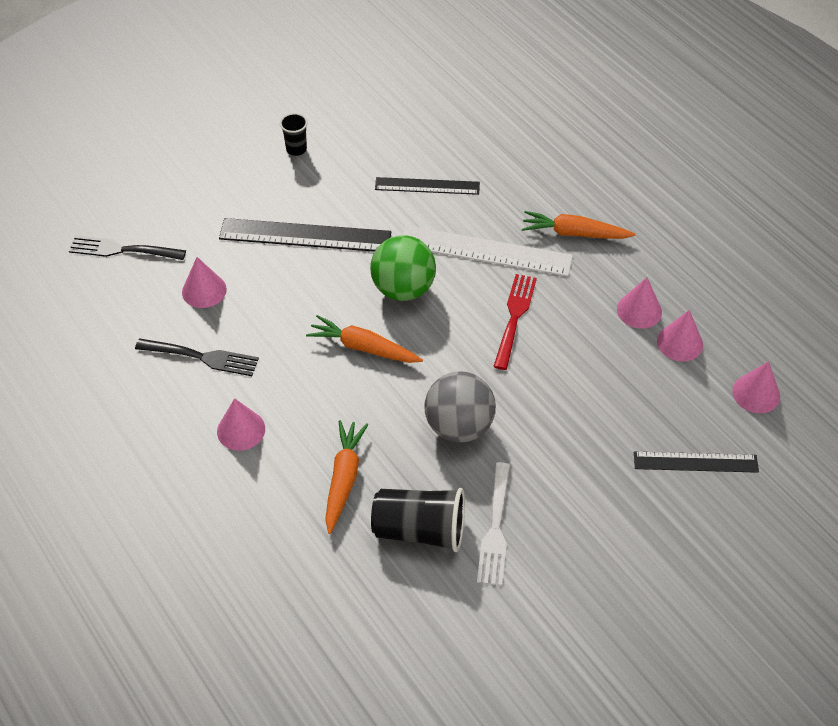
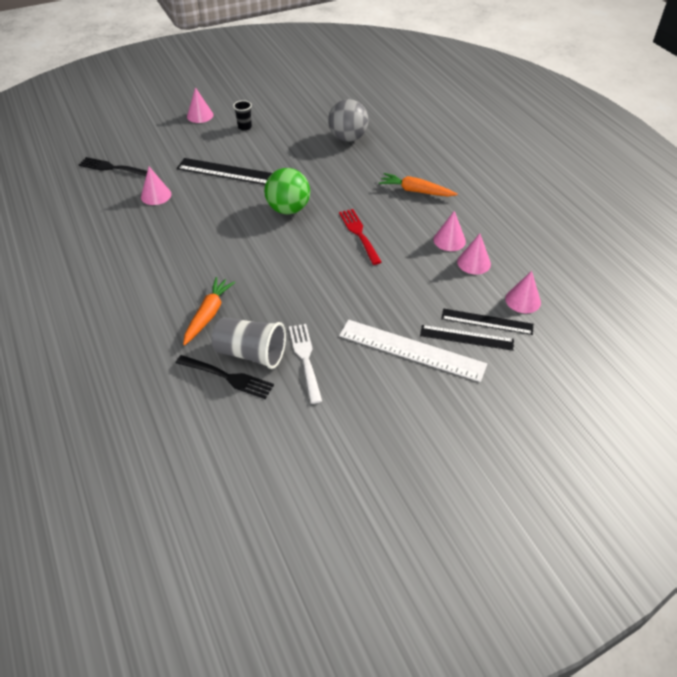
camera: 10 degrees right, 5 degrees down
(201, 357) = (139, 232): black fork -> black fork (227, 377)
(241, 430) = (149, 276): pink cone -> pink cone (200, 115)
(363, 347) = (249, 239): orange carrot -> none
(420, 530) = (251, 353): black cup -> grey cup
(427, 186) = (323, 155): black ruler -> black ruler (487, 322)
(459, 426) = (300, 293): grey ball -> grey ball (348, 138)
(485, 251) = (351, 194): white ruler -> white ruler (411, 350)
(495, 527) = (306, 359): white fork -> white fork turned 150 degrees clockwise
(514, 318) = (359, 234): red fork -> red fork turned 45 degrees counterclockwise

